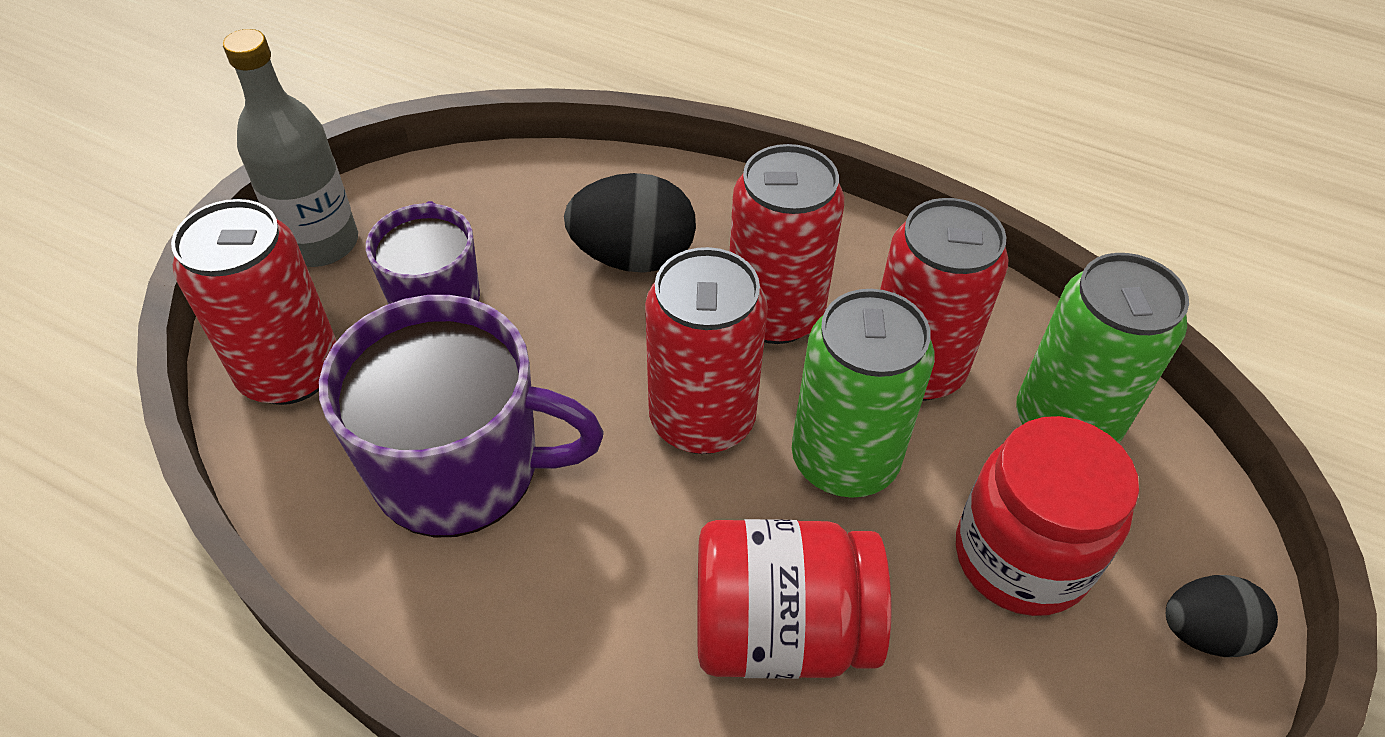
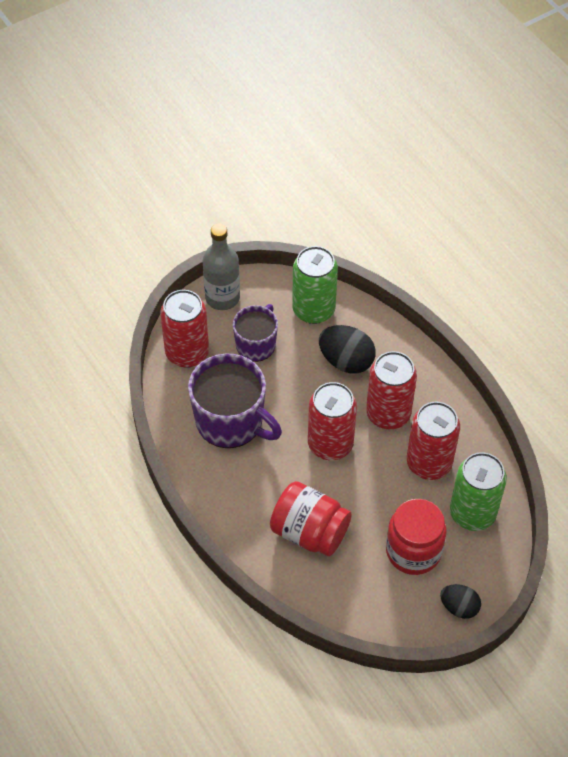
camera: 30 degrees right, 5 degrees up
(844, 460) = (374, 485): green can -> green can (313, 310)

